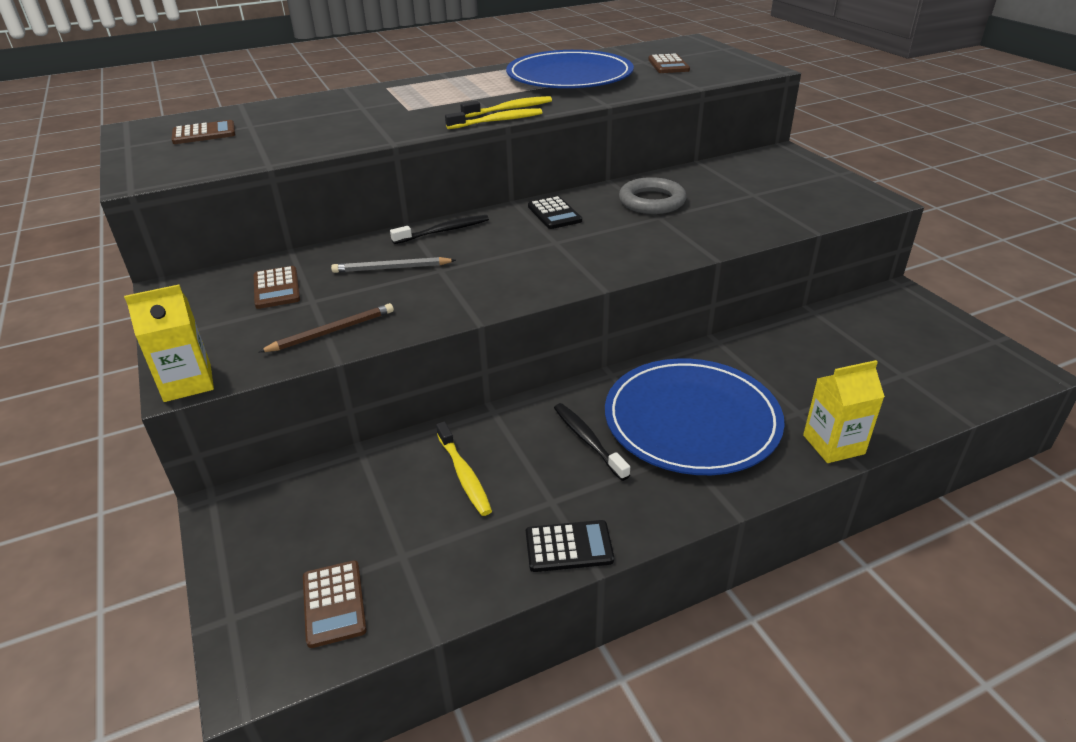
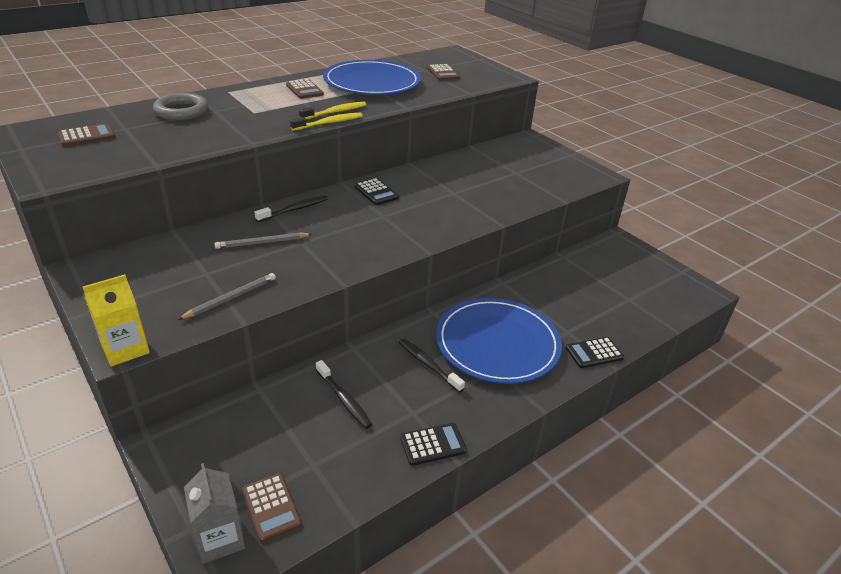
camera: 15 degrees left, 0 degrees up
(260, 635) = (220, 538): none -> grey carton
(277, 288) = (173, 264): brown calculator -> brown calculator (304, 90)
(331, 331) = (230, 298): brown pencil -> grey pencil
(464, 475) = (344, 399): yellow toothbrush -> black toothbrush
(652, 201) = (445, 180): grey ring -> grey ring (181, 111)
(833, 444) = (594, 353): yellow carton -> black calculator

